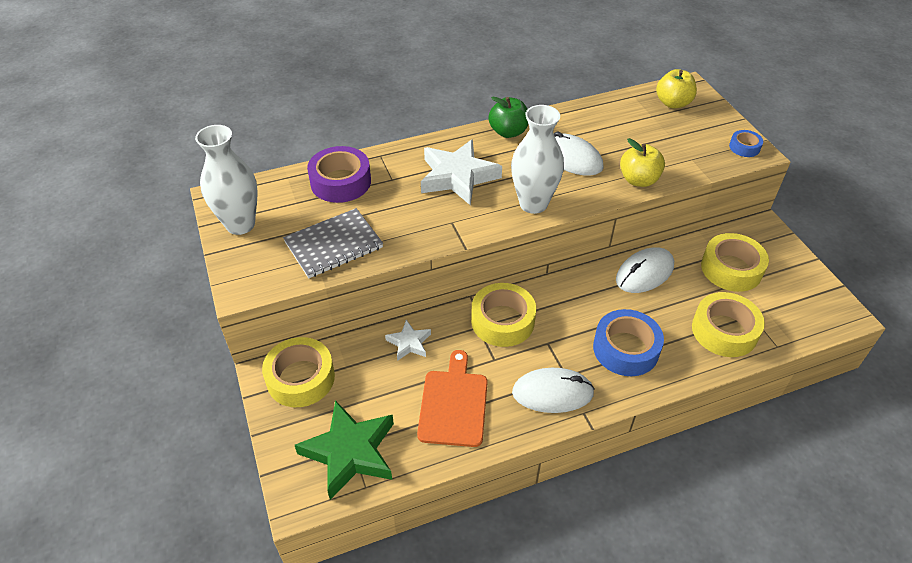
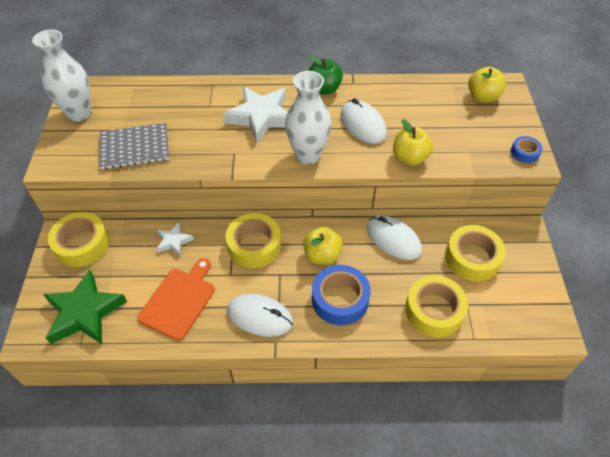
camera: 20 degrees right, 5 degrees up
(340, 182) = (170, 98): purple tape -> none
(581, 310) = (322, 255): none -> yellow apple
(644, 273) = (393, 239): white mouse -> white mouse turned 60 degrees clockwise

